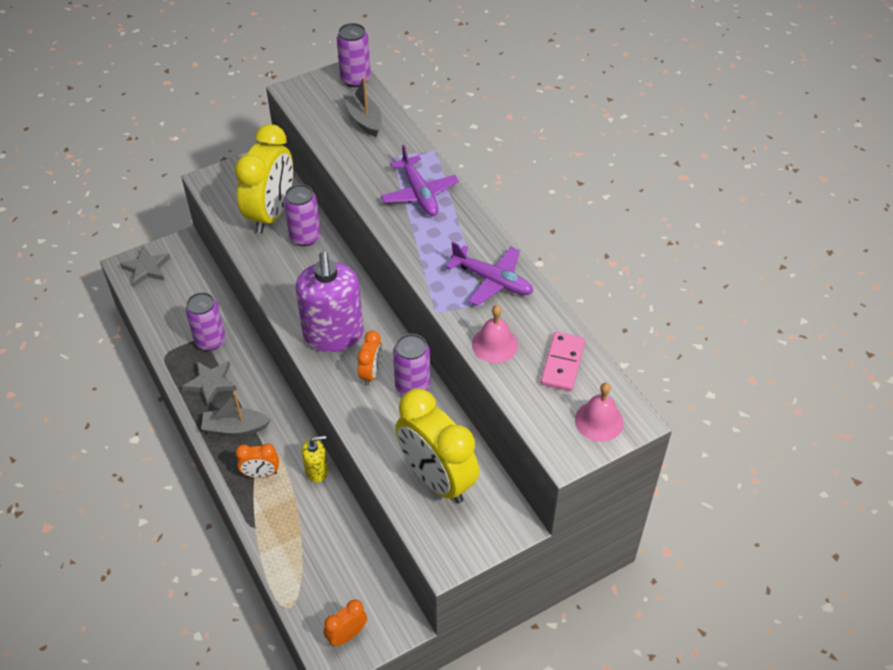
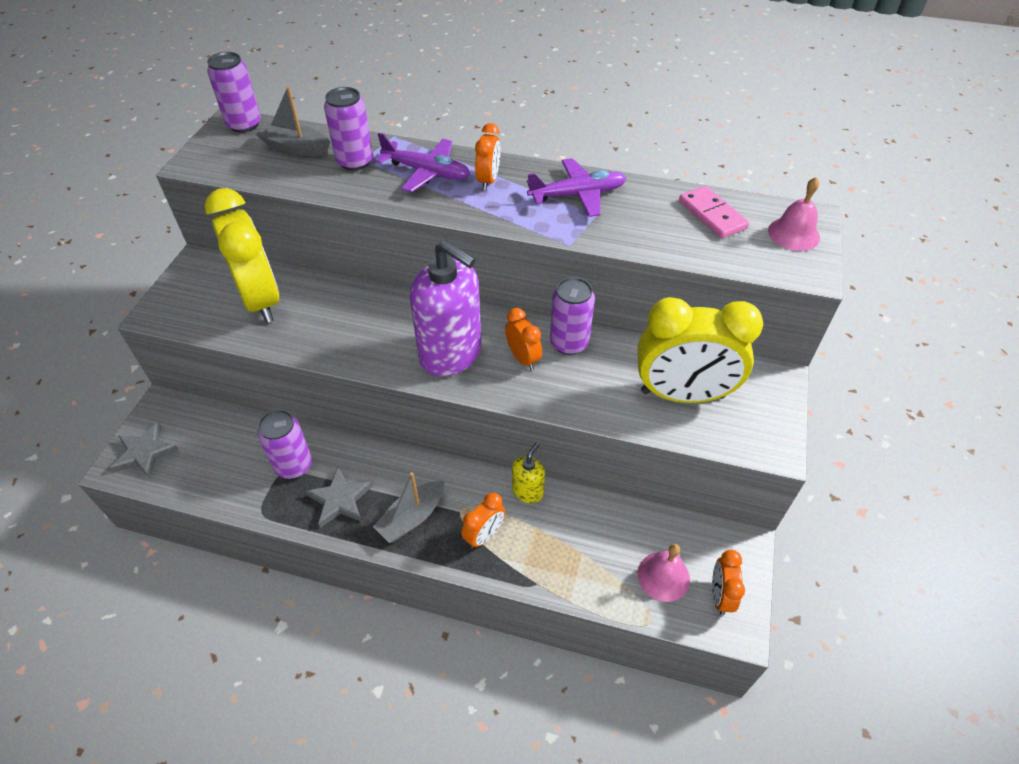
camera: 45 degrees left, 0 degrees up
(305, 237) = (319, 297): purple can -> purple can (355, 161)
(449, 227) = (488, 180): none -> orange clock
(494, 344) = (648, 236): pink bell -> pink bell (663, 576)

